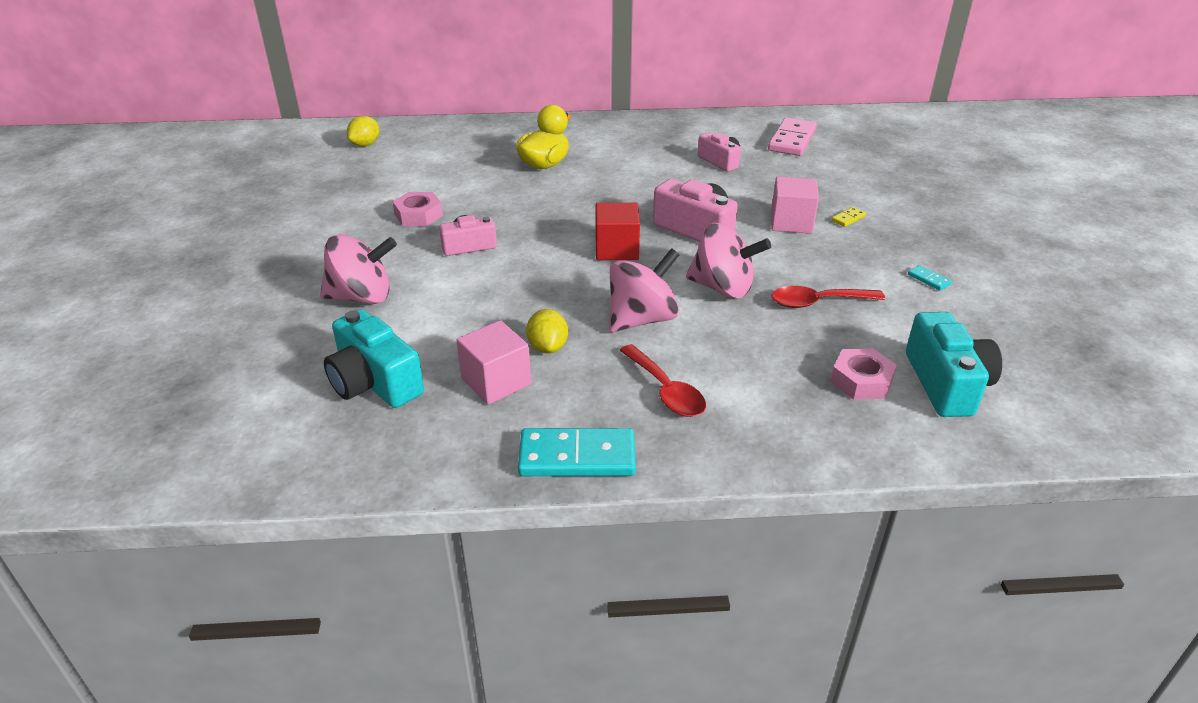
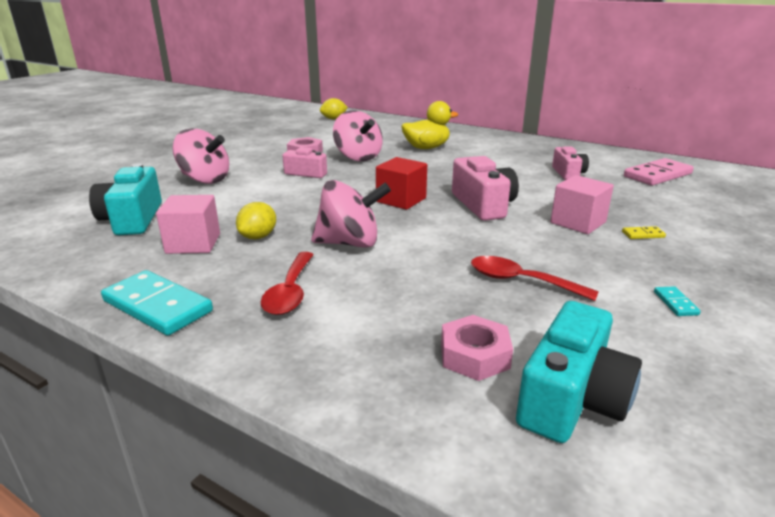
camera: 35 degrees right, 10 degrees down
(723, 288) = (447, 245): pink spinning top -> pink spinning top (358, 157)

